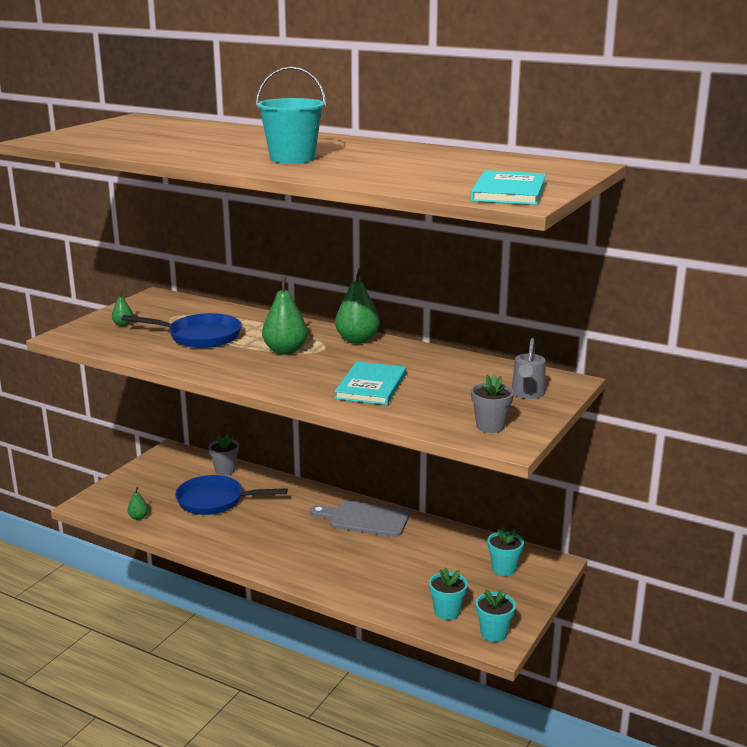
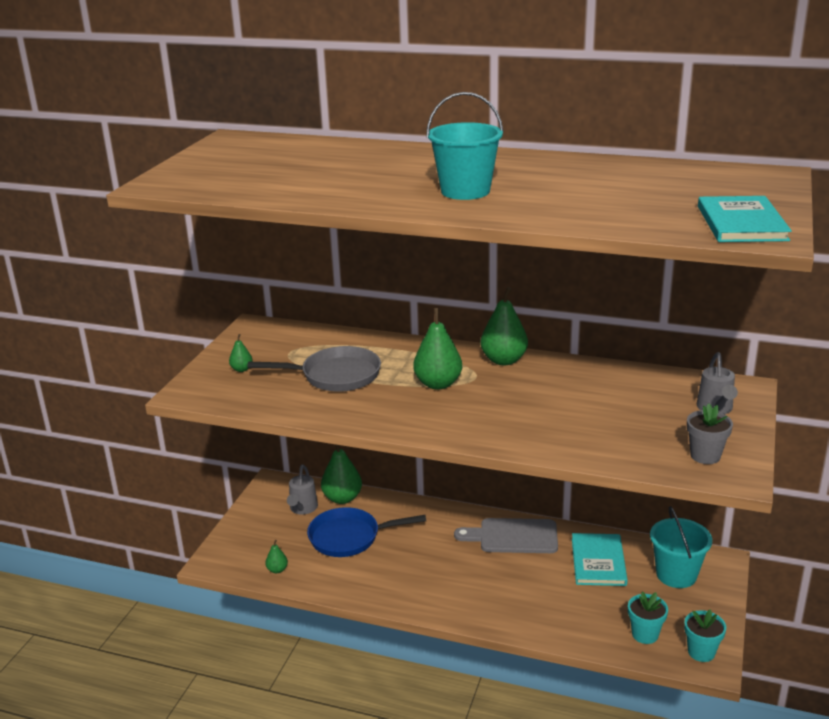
camera: 10 degrees left, 5 degrees up
(185, 474) = (302, 509): none -> grey watering can
(200, 336) = (335, 376): blue pan -> grey pan
(225, 470) = (342, 498): grey flower pot -> green pear
(371, 386) = (555, 419): turquoise book -> turquoise book (598, 562)
(504, 569) = (676, 574): turquoise flower pot -> turquoise bucket

